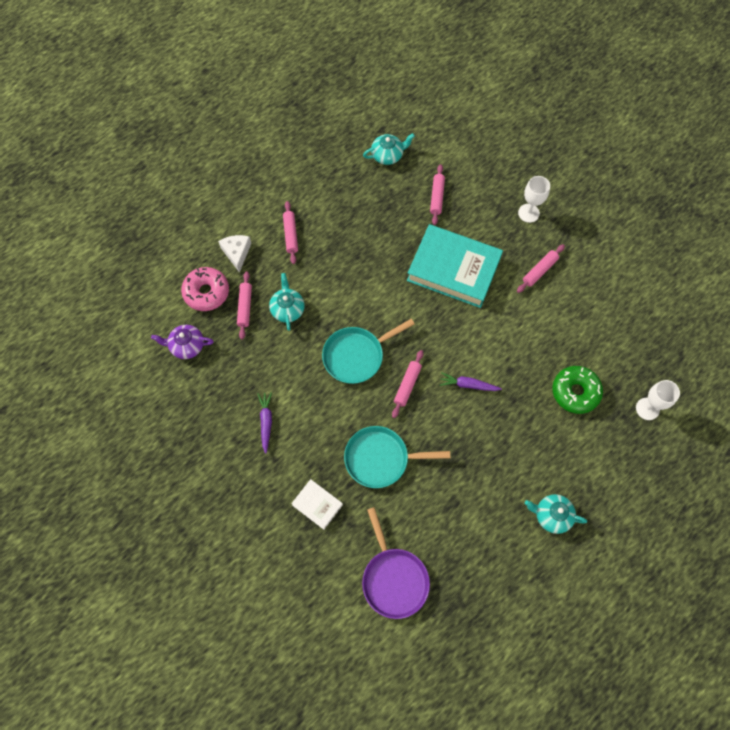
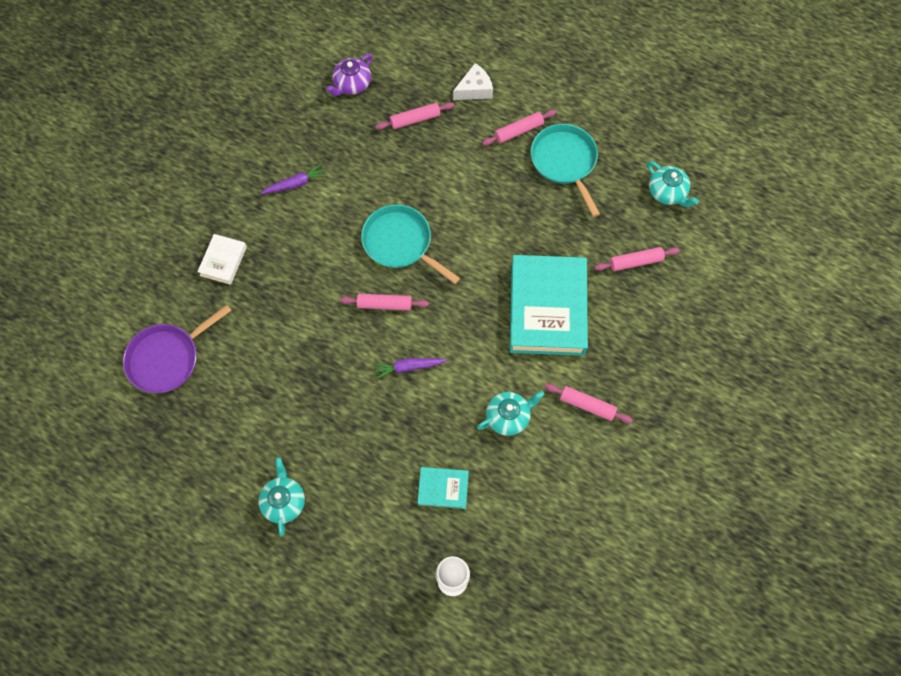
camera: 70 degrees right, 0 degrees up
(186, 346) = (352, 84): purple teapot -> purple teapot turned 120 degrees counterclockwise
(206, 292) = (418, 79): pink donut -> none
(287, 309) = (429, 159): turquoise teapot -> turquoise teapot (508, 417)
(380, 458) = (292, 304): turquoise pan -> turquoise pan (565, 162)
(468, 385) = (408, 367): purple carrot -> purple carrot turned 90 degrees counterclockwise
(528, 213) = (662, 371): white goblet -> none
(575, 392) = (443, 489): green donut -> turquoise book

